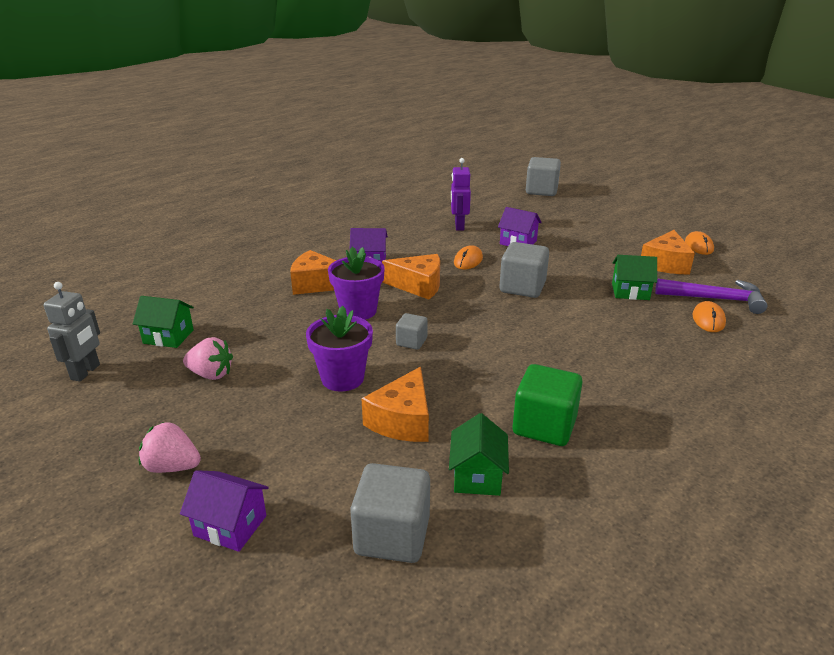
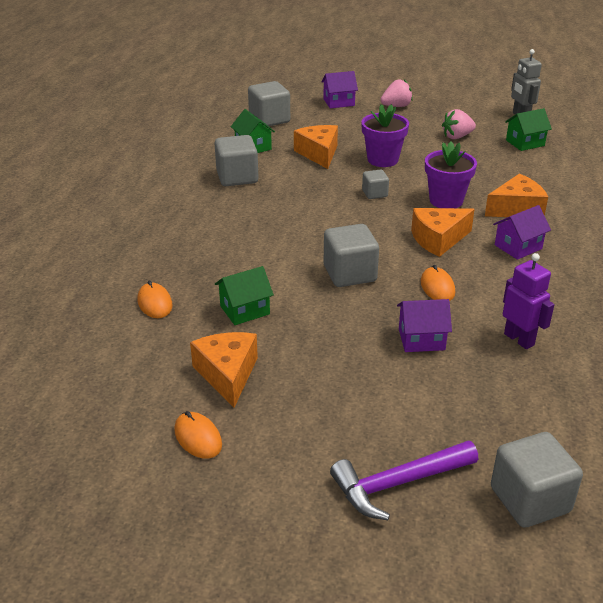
camera: 145 degrees right, 5 degrees up
(544, 426) = (237, 177): green cube -> grey cube
(715, 299) = (154, 335): purple hammer -> purple hammer (398, 483)

